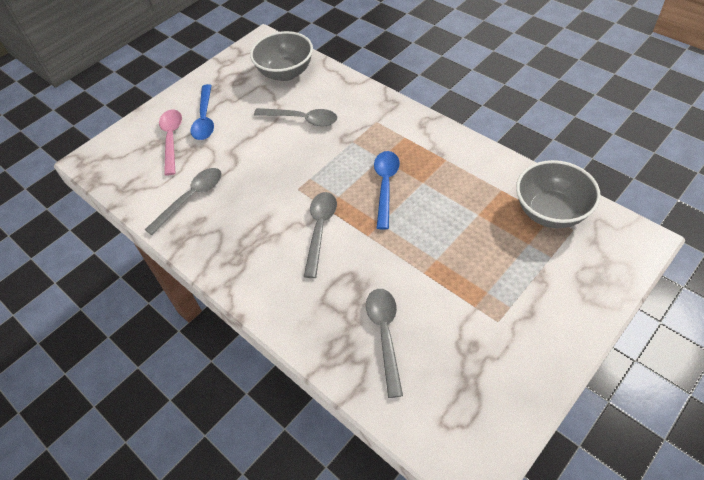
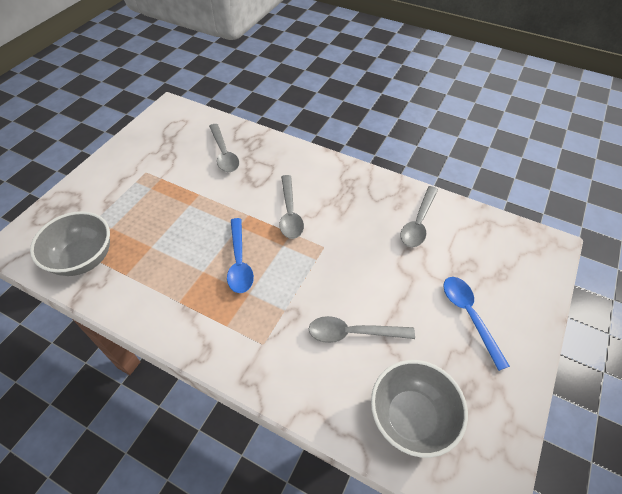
camera: 160 degrees right, 0 degrees up
(172, 139) = (485, 282): pink spoon -> none

